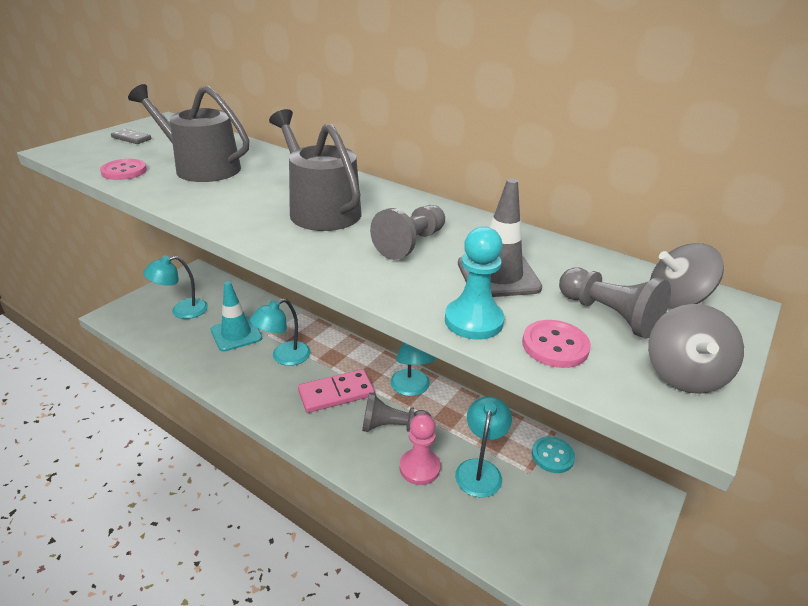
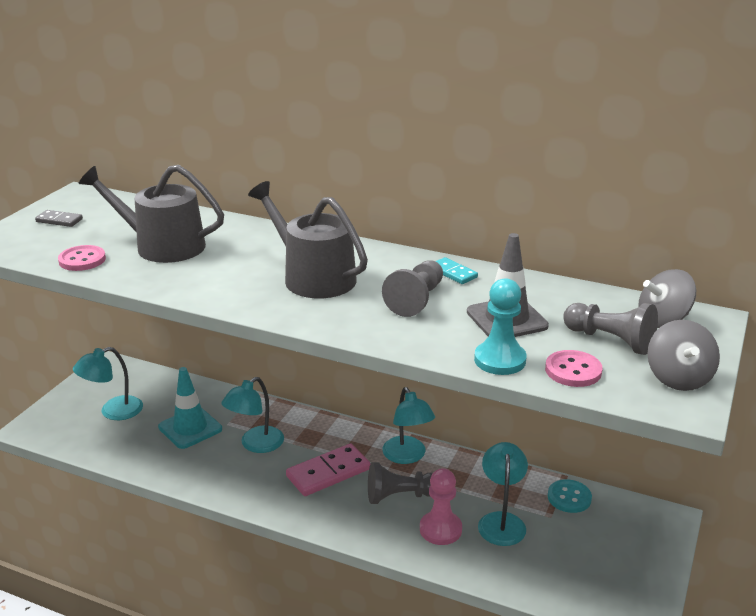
camera: 10 degrees left, 5 degrees down
(460, 222) = (453, 273): none -> turquoise domino

